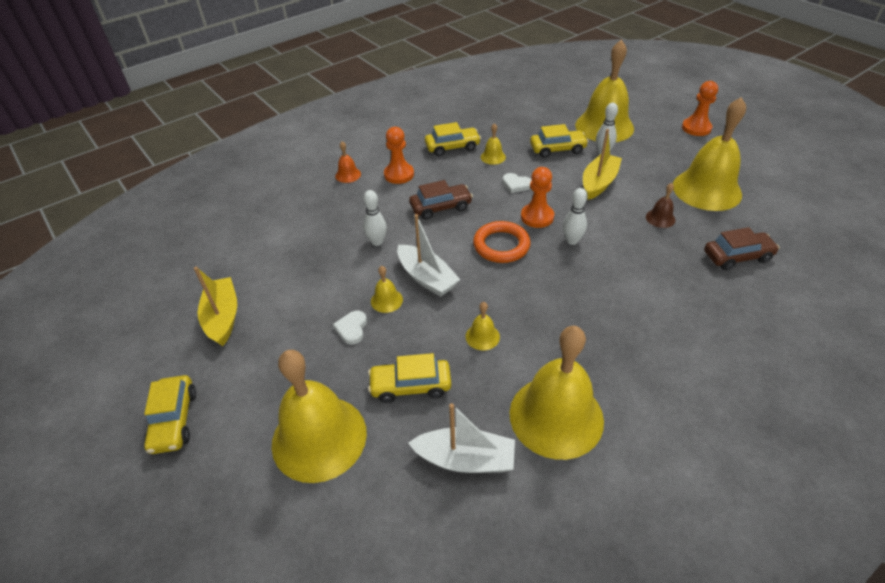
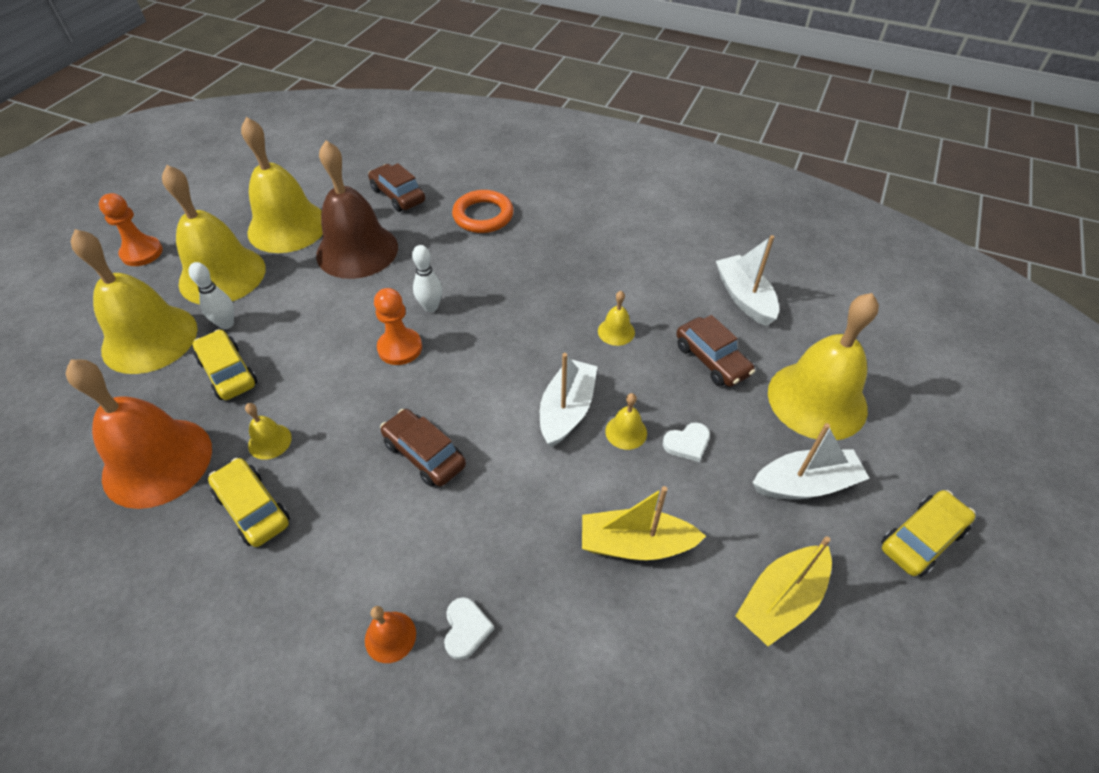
camera: 120 degrees left, 5 degrees up
(267, 378) = (805, 484): none -> white boat
(377, 242) = (535, 495): white bowling pin -> none
(399, 174) = (361, 551): orange pawn -> none
(411, 386) = (712, 360): yellow car -> brown car
(501, 245) = (471, 363): orange ring -> orange ring (483, 216)
(505, 124) = (157, 462): none -> orange bell
(516, 184) = (336, 390): white heart -> white heart (466, 629)
(556, 416) = (662, 260): yellow bell -> yellow bell (222, 275)
(599, 183) = (303, 312): yellow boat -> yellow boat (635, 544)
(660, 218) = (357, 250): brown bell -> brown bell, size x2.42

